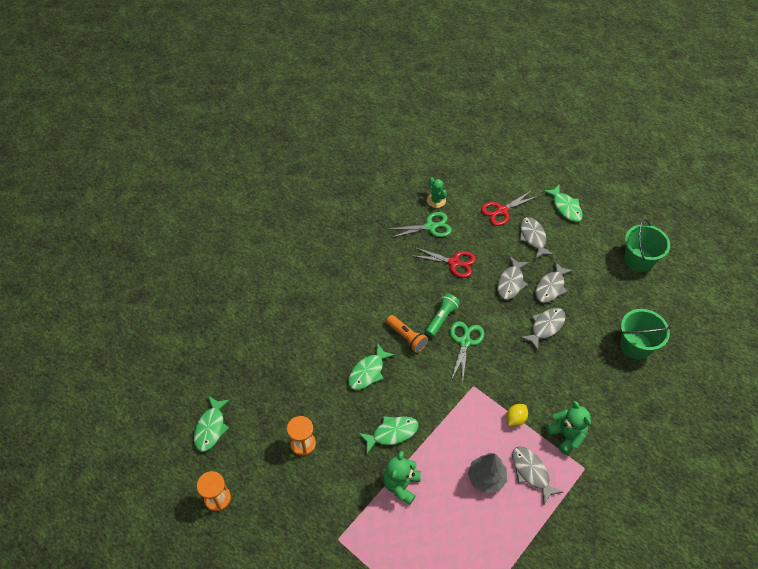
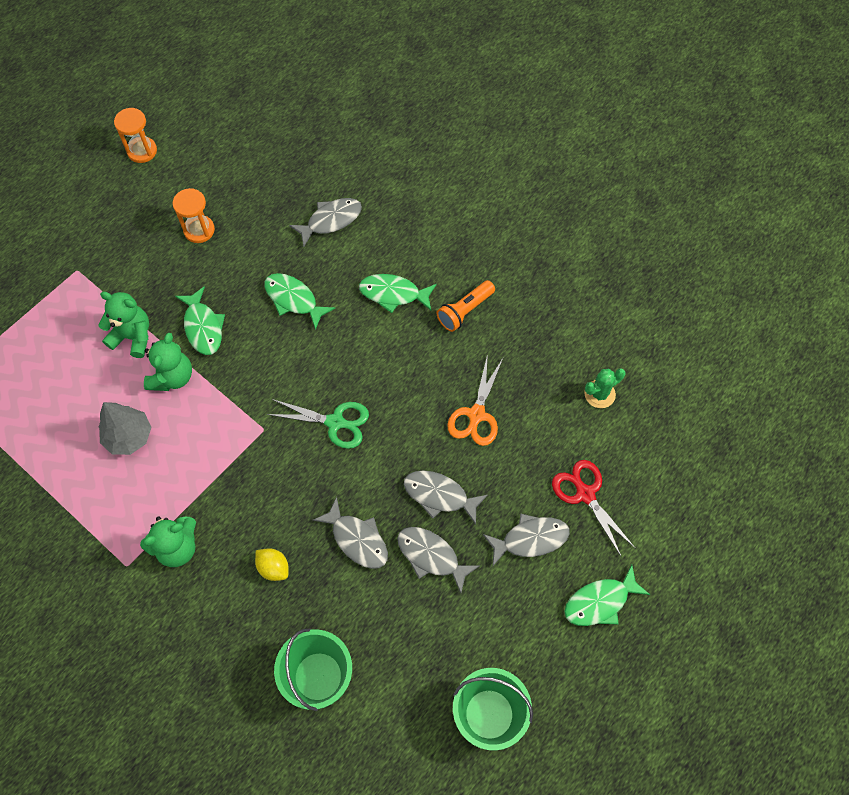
camera: 90 degrees right, 10 degrees up
(211, 428) = (229, 136): green fish -> green fish (393, 294)
(407, 337) = (345, 347): orange flashlight -> orange flashlight (465, 311)
(431, 226) = (545, 384): green scissors -> none
(435, 451) = (172, 377): none -> green teddy bear
(441, 318) = (375, 393): green flashlight -> none
(454, 263) = (476, 415): red scissors -> orange scissors
(515, 419) = (208, 481): yellow lemon -> yellow lemon (273, 568)
(531, 472) = (129, 494): grey fish -> grey fish (331, 220)

